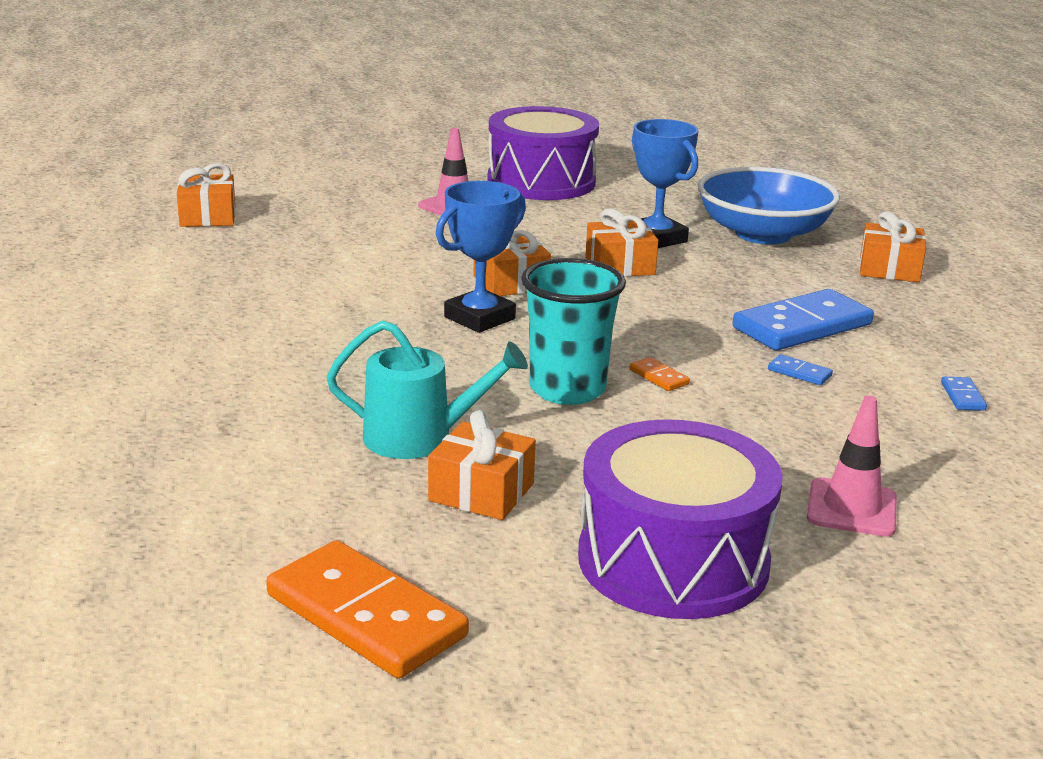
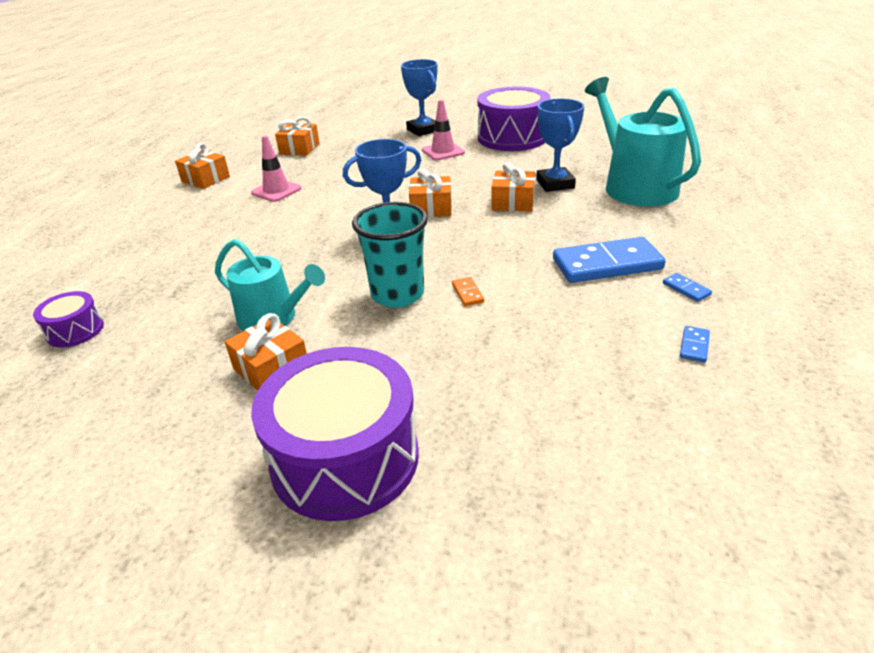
camera: 25 degrees right, 10 degrees up
(117, 494) = (75, 330): none -> purple drum
(365, 616) = (111, 457): orange domino -> none
(391, 178) = (423, 130): none -> blue trophy
(763, 234) = (635, 186): blue bowl -> turquoise watering can
(799, 373) = (574, 304): blue domino -> blue domino (686, 289)
(851, 508) = (520, 438): pink traffic cone -> pink traffic cone (276, 191)
(889, 269) = (713, 223): orange gift -> orange gift (206, 179)

